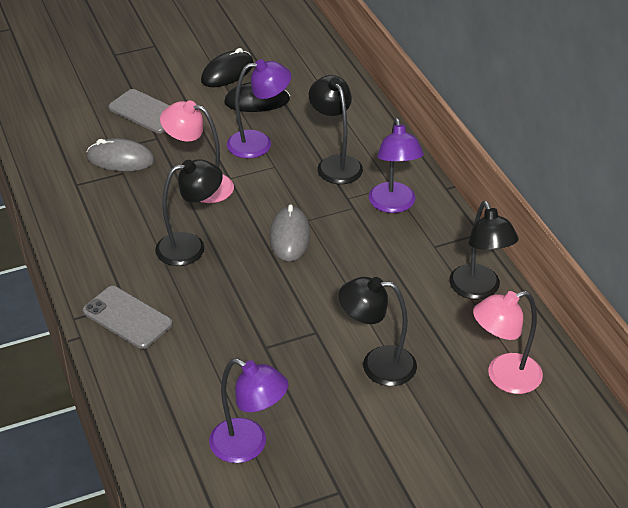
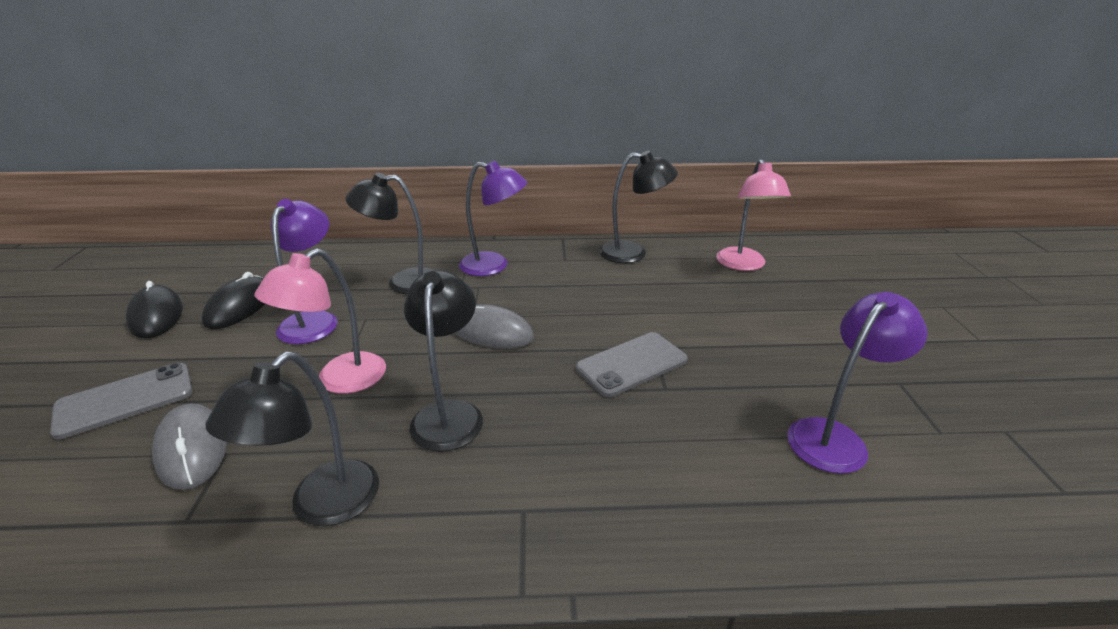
camera: 70 degrees left, 10 degrees down
(120, 159) = (192, 449): grey mouse -> grey mouse turned 60 degrees counterclockwise
(127, 317) = (555, 514): grey phone -> grey phone (631, 364)
(377, 365) = (714, 321): black lamp -> black lamp (322, 506)

